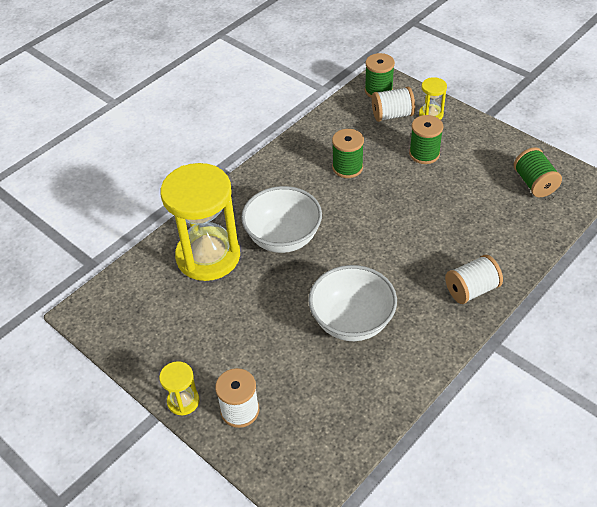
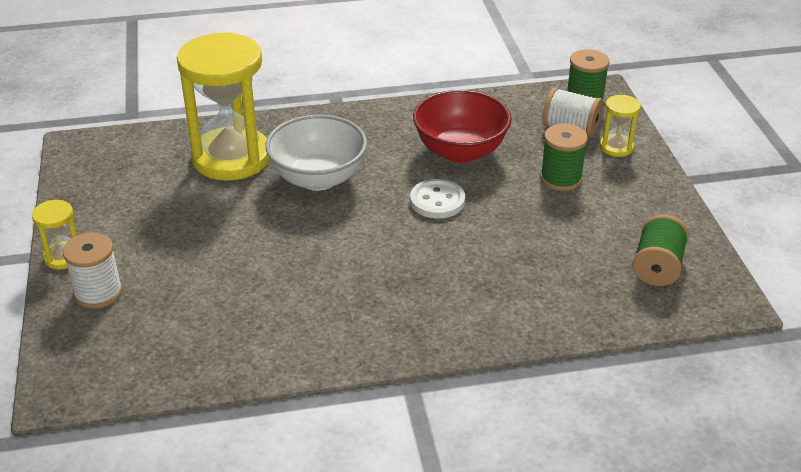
camera: 35 degrees right, 10 degrees down
(347, 167) = (460, 151): green spool -> red bowl
(352, 321) = (291, 282): white bowl -> none
(373, 211) = (437, 201): none -> white button
(471, 290) = (449, 324): white spool -> none

